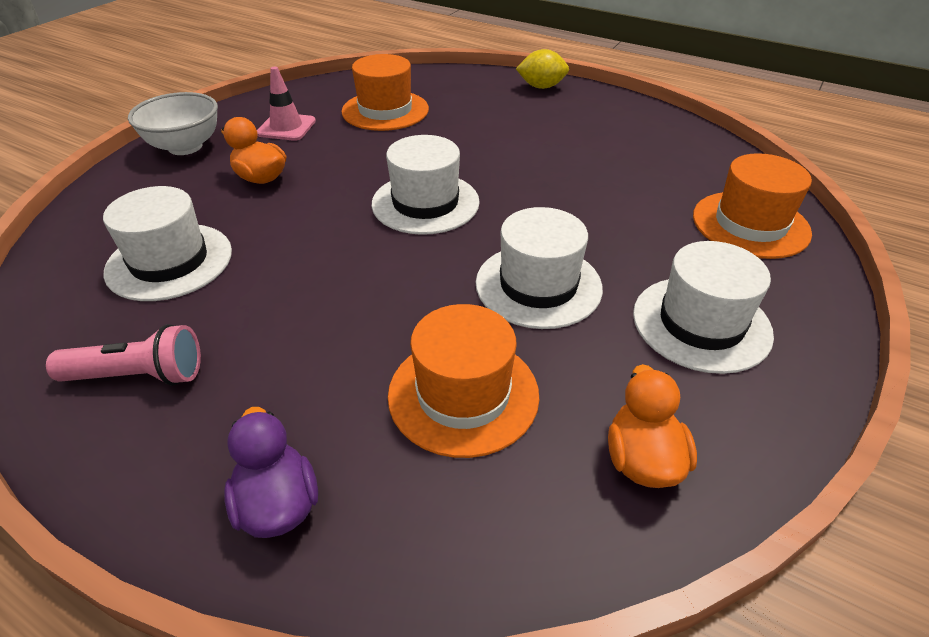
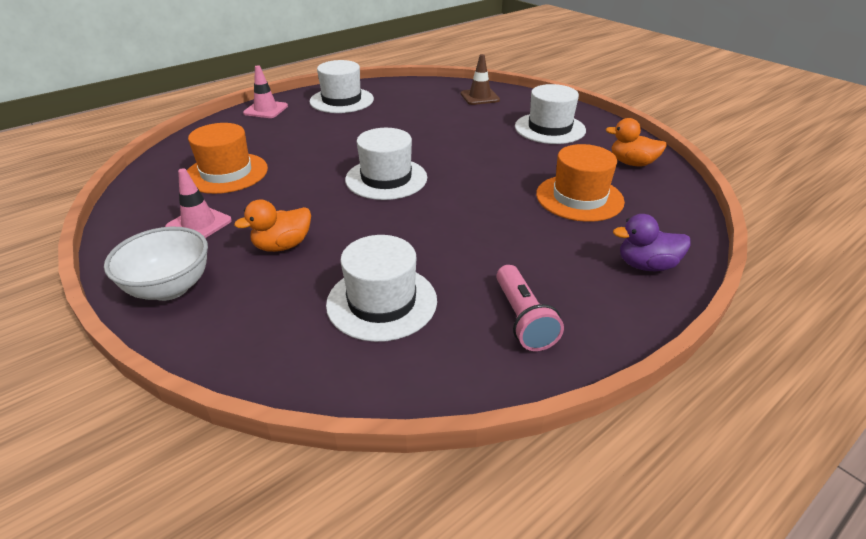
camera: 70 degrees left, 5 degrees down
(138, 376) = (523, 319): pink flashlight -> pink flashlight turned 150 degrees clockwise
(538, 285) = (499, 160): white hat -> white hat (341, 100)
(541, 87) = (266, 110): yellow lemon -> pink traffic cone
(750, 224) = (479, 97): orange hat -> brown traffic cone

